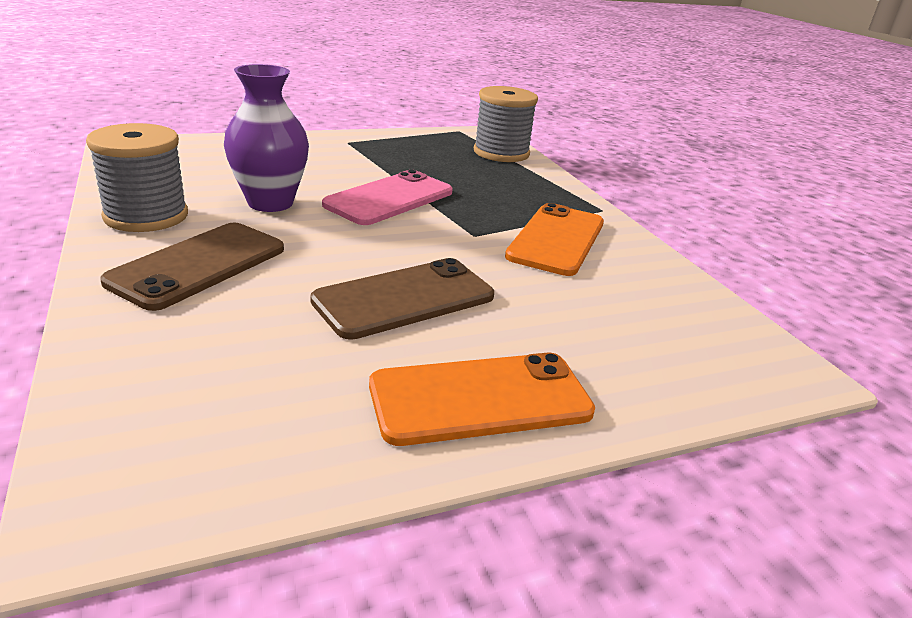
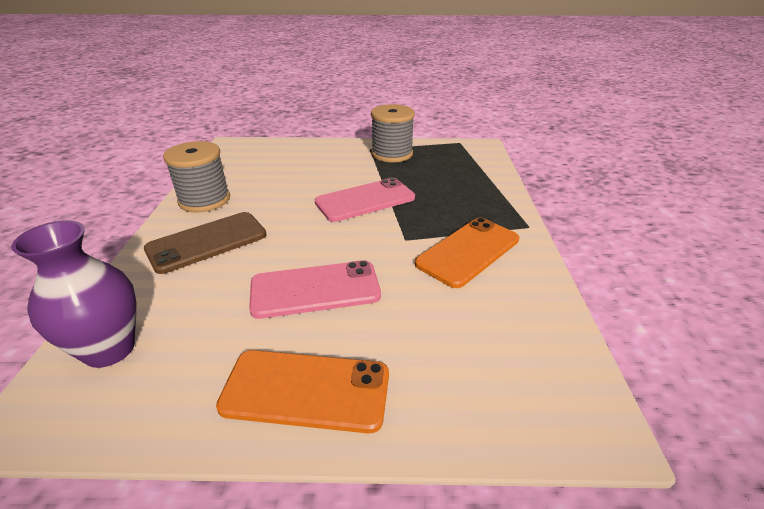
camera: 25 degrees right, 5 degrees up
(270, 203) = (284, 196): purple vase -> purple vase (109, 349)
(404, 298) = (315, 289): brown phone -> pink phone
(501, 153) = (479, 165): grey spool -> grey spool (392, 154)

